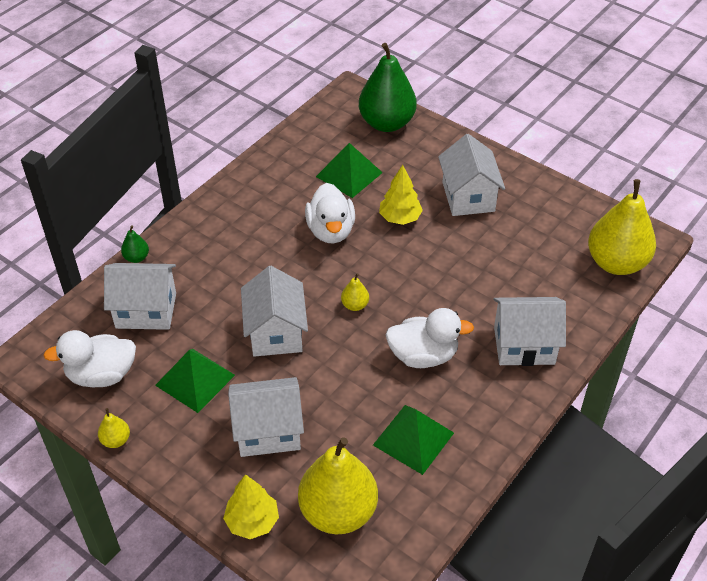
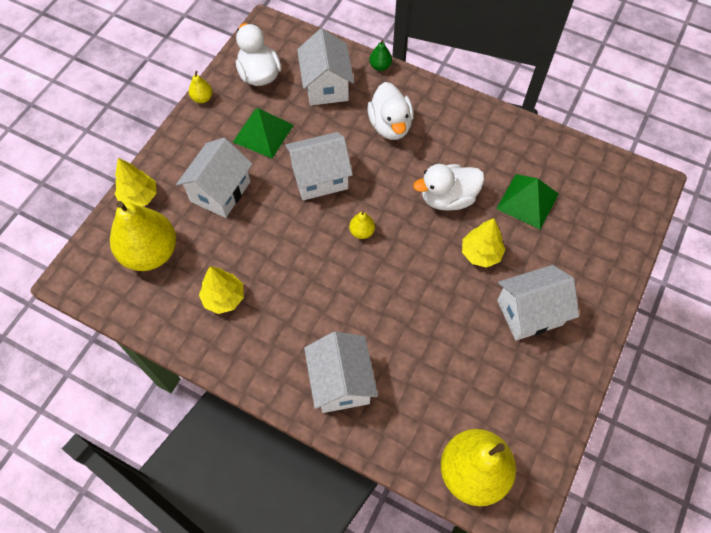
camera: 80 degrees right, 15 degrees up
(268, 431) = (220, 191): white house -> white house turned 45 degrees clockwise
(386, 123) = (615, 223): green pear -> none
(413, 439) = (224, 298): green pyramid -> yellow tree
(423, 356) = (314, 295): white duck -> white duck (390, 125)

